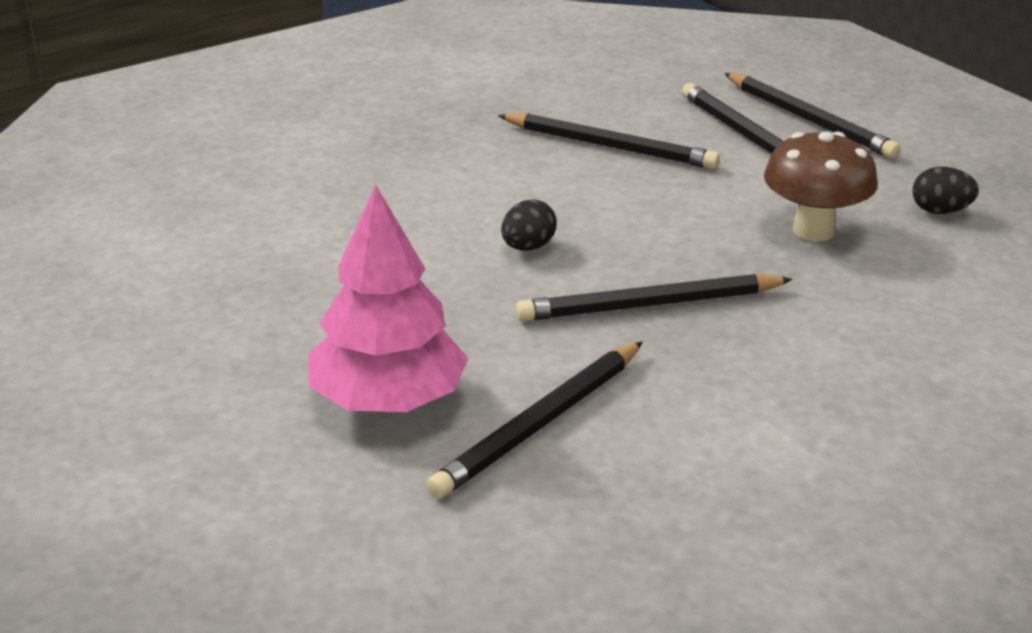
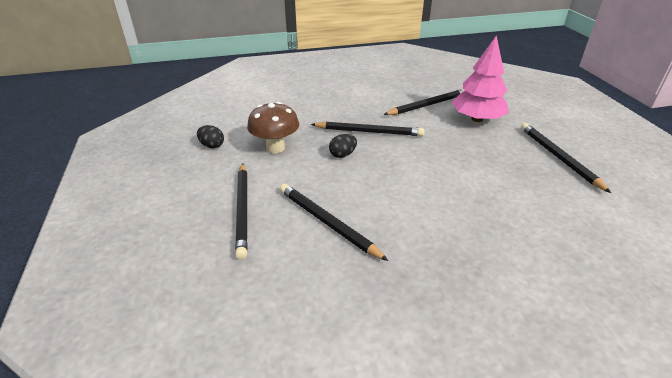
camera: 160 degrees left, 5 degrees up
(528, 247) = (406, 165): black egg -> black egg (342, 155)
(809, 120) = (193, 216): black pencil -> black pencil (559, 158)

